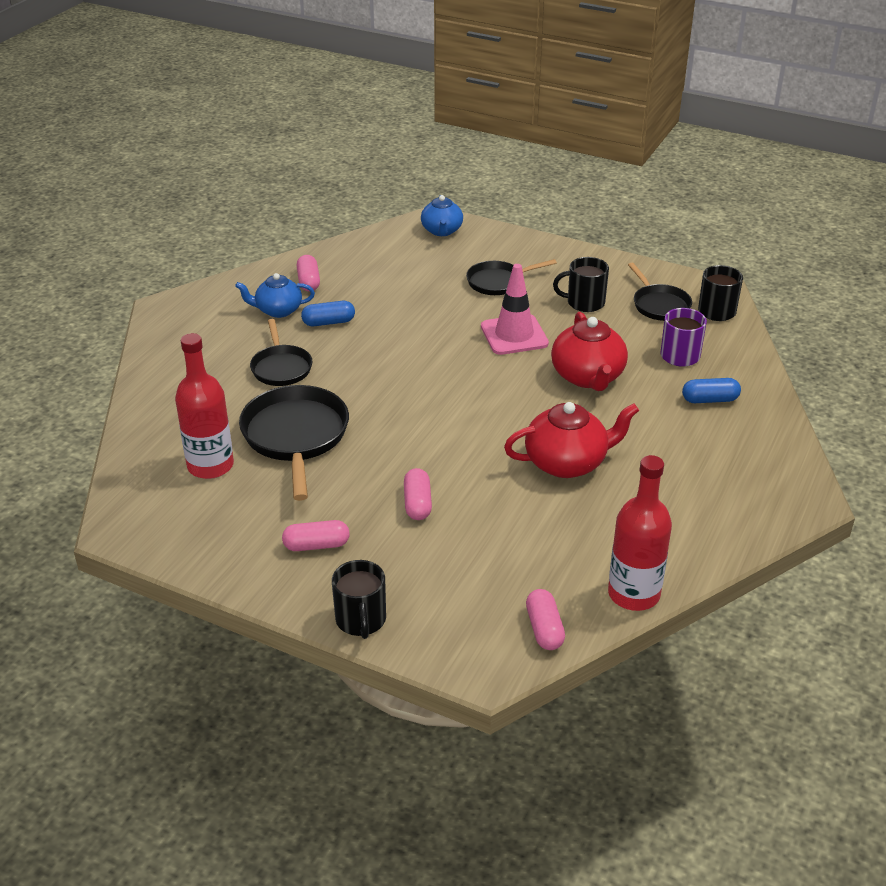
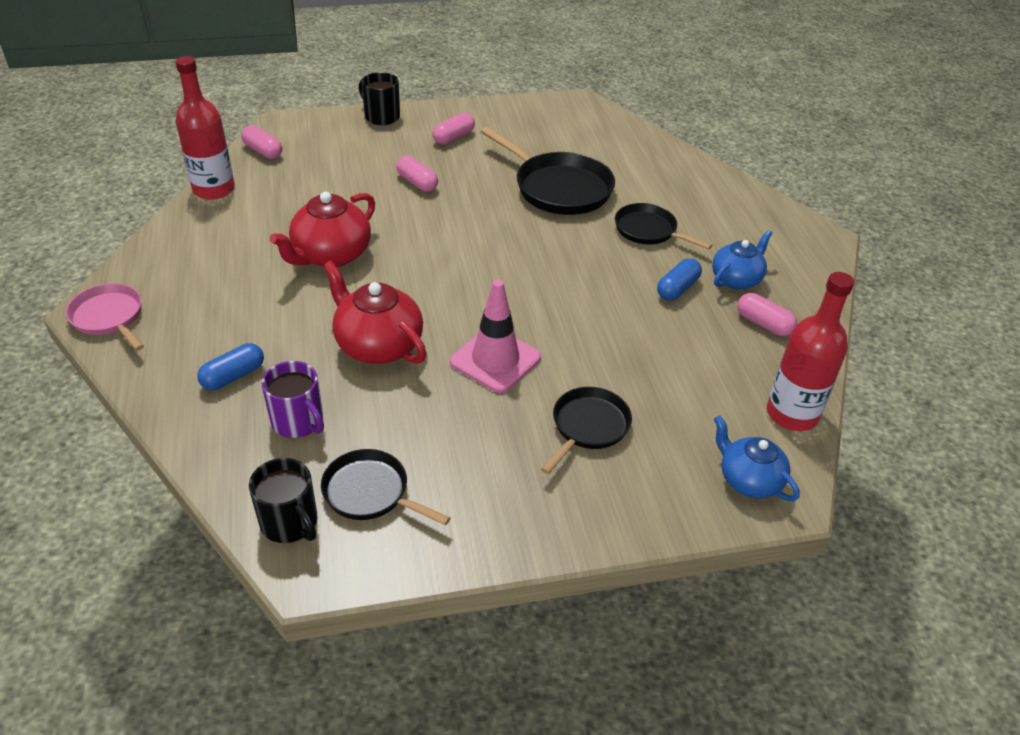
camera: 140 degrees right, 5 degrees up
(210, 465) = (585, 149): red bottle -> red bottle (792, 414)
(584, 303) = (463, 447): black mug -> none
(794, 487) = (109, 318): none -> pink pan

